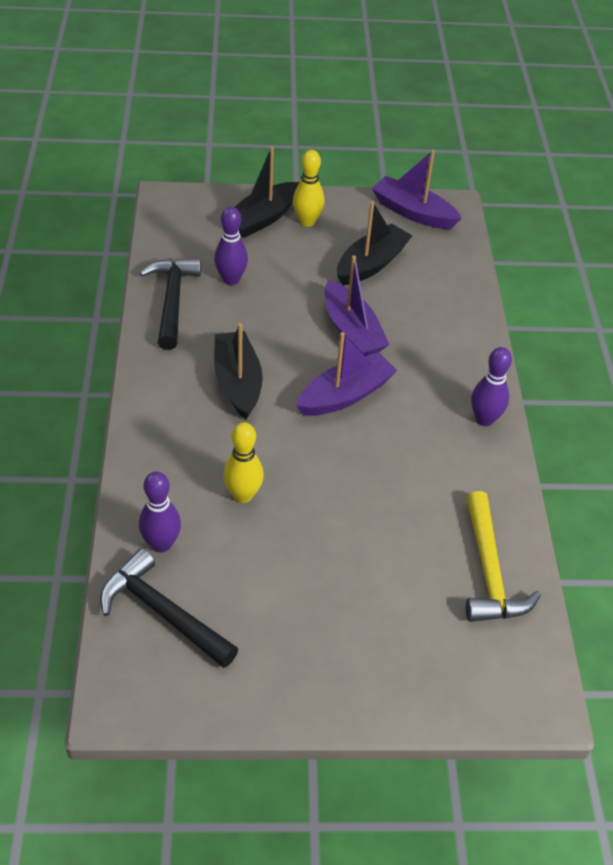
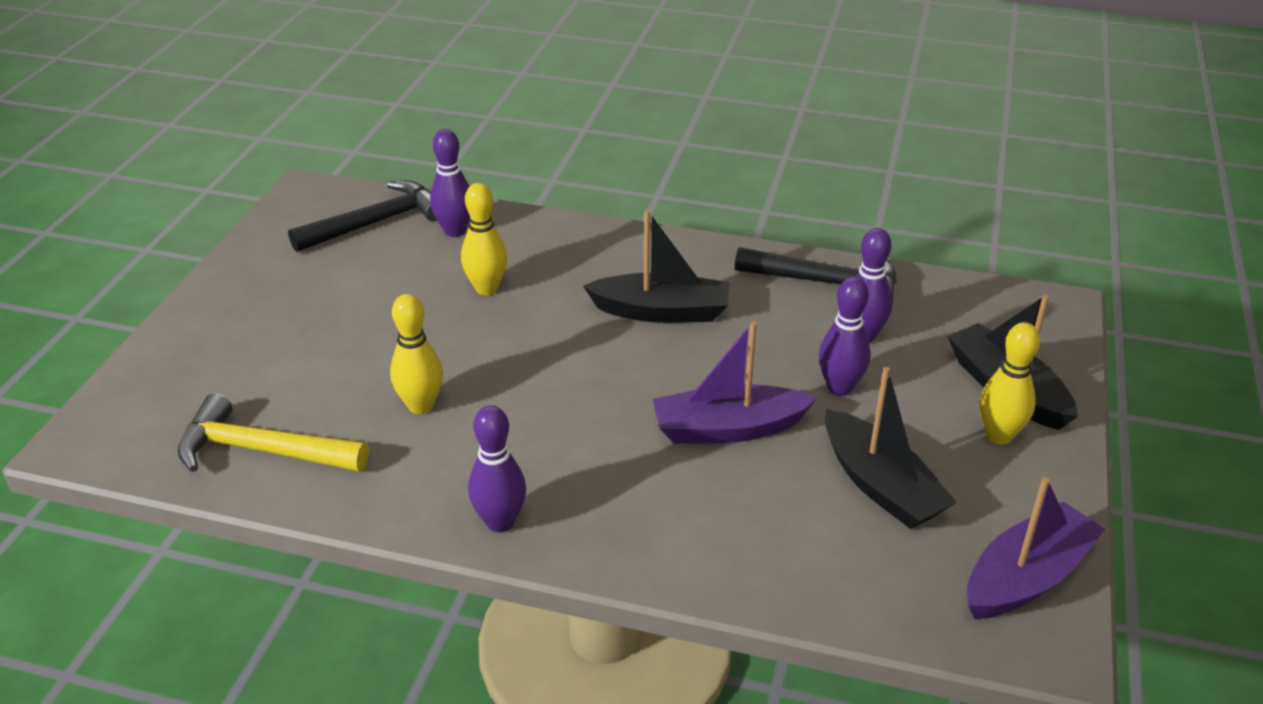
camera: 110 degrees right, 10 degrees down
(290, 286) = (840, 388): none -> purple bowling pin
(345, 395) = (604, 395): purple boat -> none
(400, 493) = (421, 406): none -> yellow bowling pin

